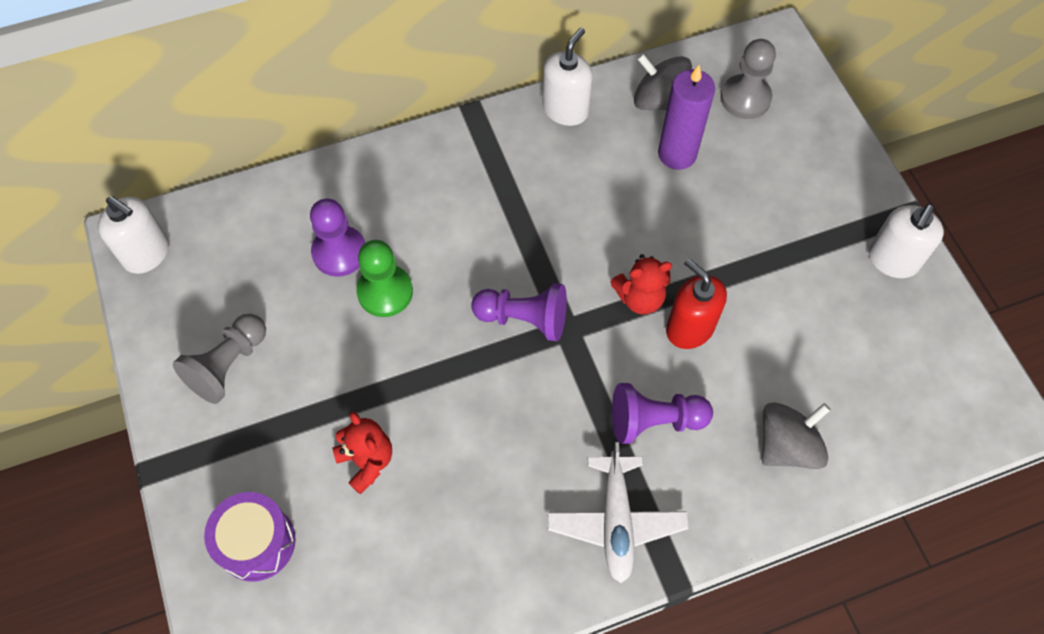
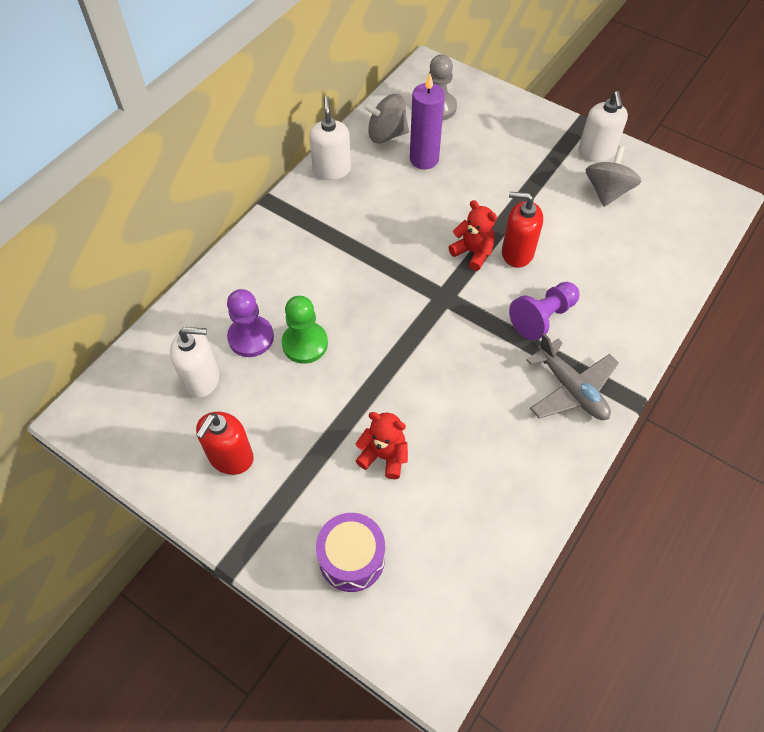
camera: 35 degrees left, 5 degrees down
(147, 253) = (102, 421): white soap dispenser -> white soap dispenser (202, 379)
(228, 365) = (231, 457): grey pawn -> red soap dispenser
(524, 319) = (412, 306): purple pawn -> none
(616, 521) = (571, 389): white plane -> grey plane
(640, 298) = (473, 253): red teddy bear -> red teddy bear turned 90 degrees counterclockwise
(787, 445) = (628, 284): grey spinning top -> grey spinning top (607, 191)

